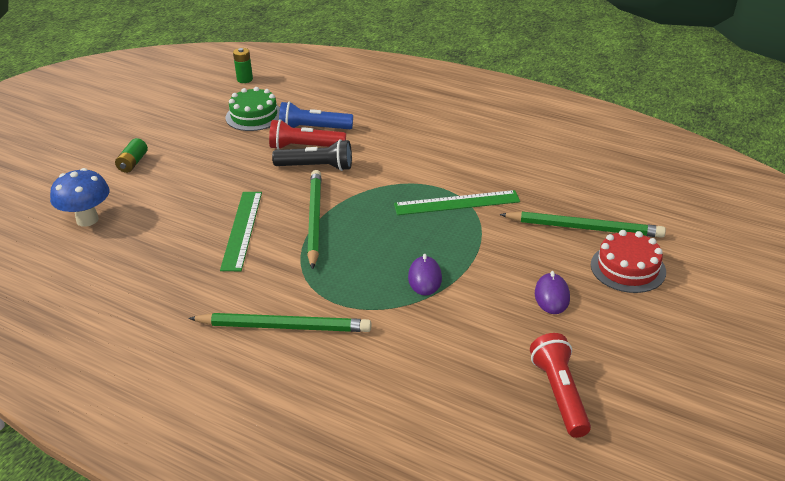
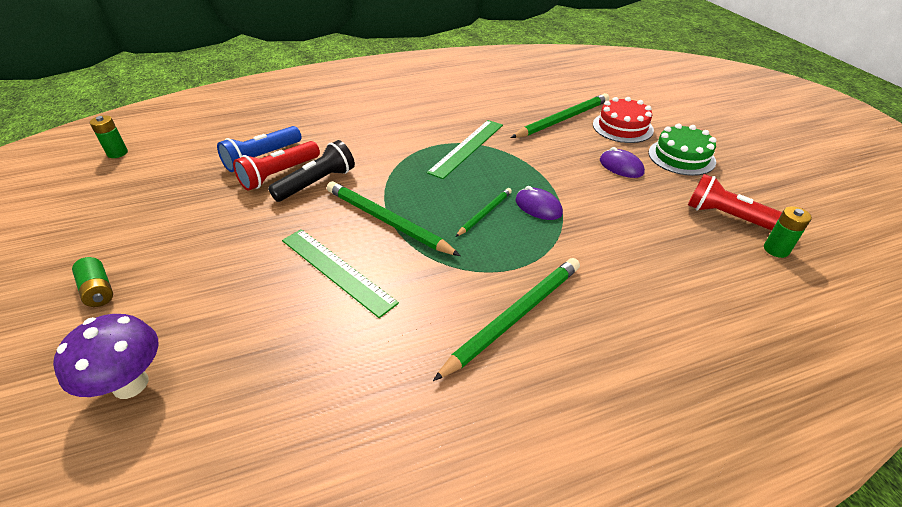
camera: 50 degrees left, 5 degrees up
(87, 220) = (130, 384): blue mushroom -> purple mushroom
(254, 116) = (181, 176): green cake -> green cake (681, 157)
(381, 256) = (484, 213): none -> green pencil
(544, 440) = (776, 249): none -> green battery

